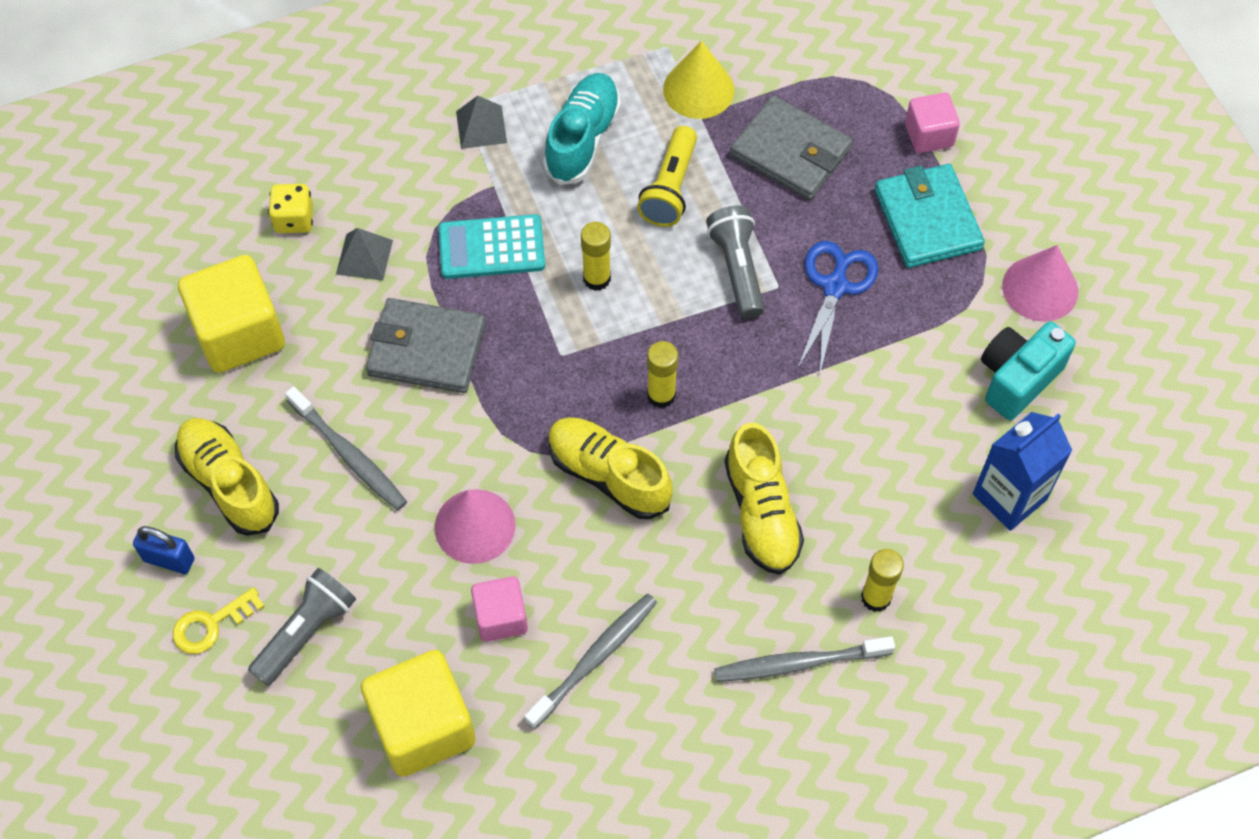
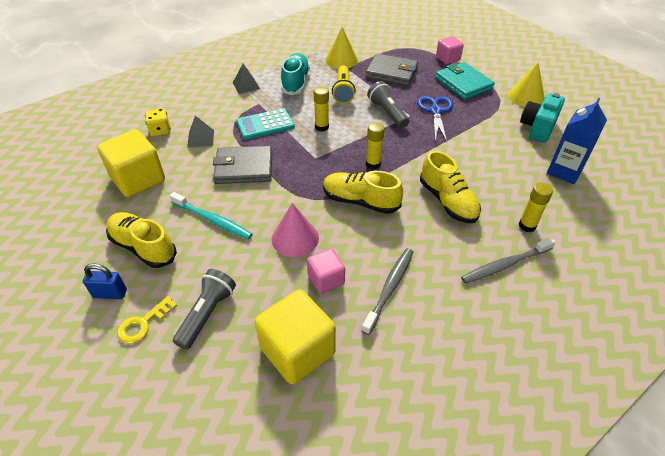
camera: 15 degrees left, 15 degrees down
(349, 455) = (213, 220): grey toothbrush -> turquoise toothbrush
(1040, 288) = (526, 97): pink cone -> yellow cone

